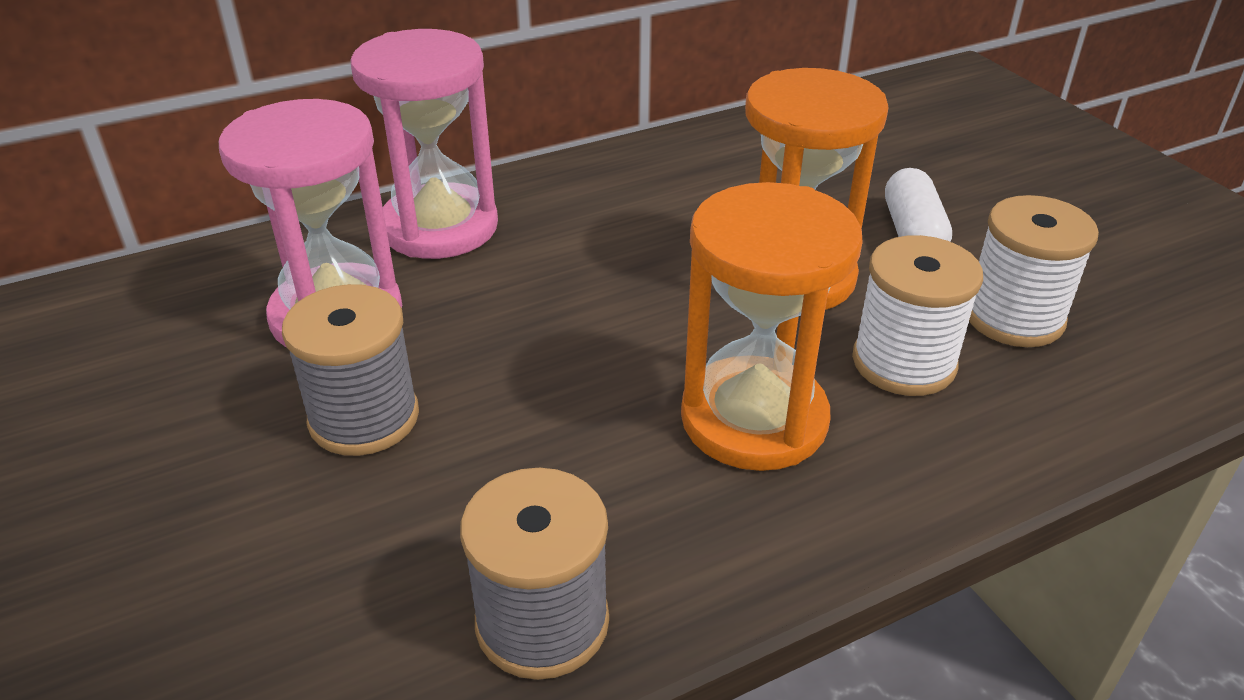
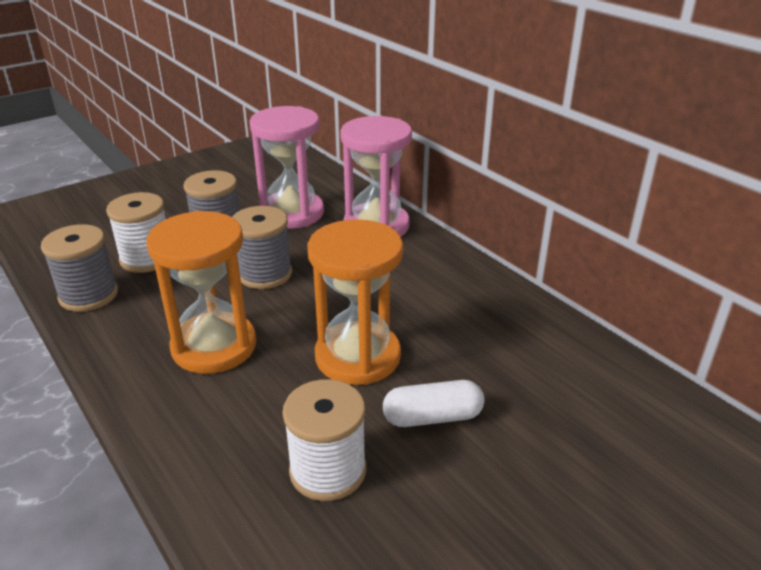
camera: 80 degrees right, 5 degrees down
(547, 356) = (265, 274): none -> grey spool
(903, 363) = (268, 408): white spool -> white spool (147, 258)

